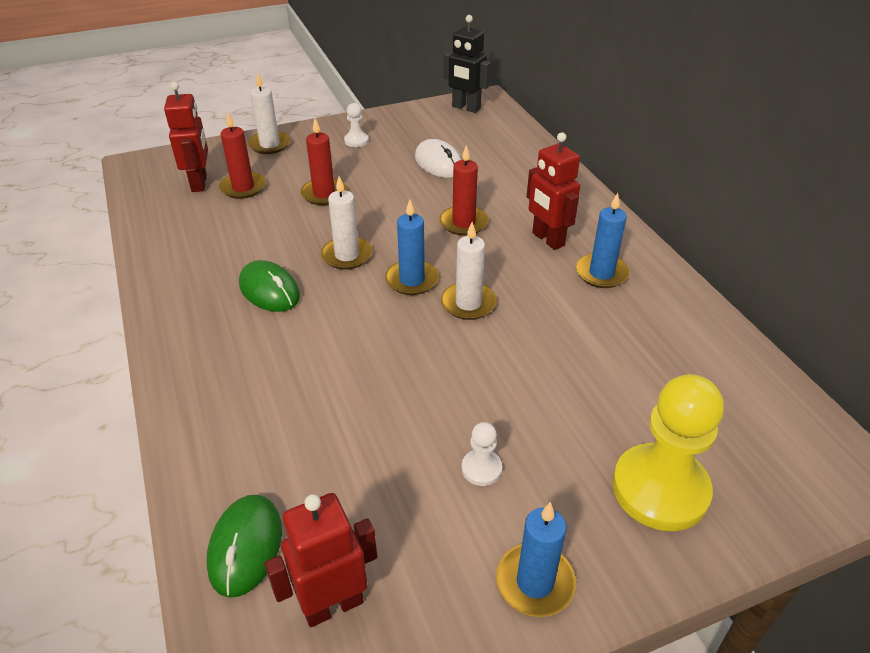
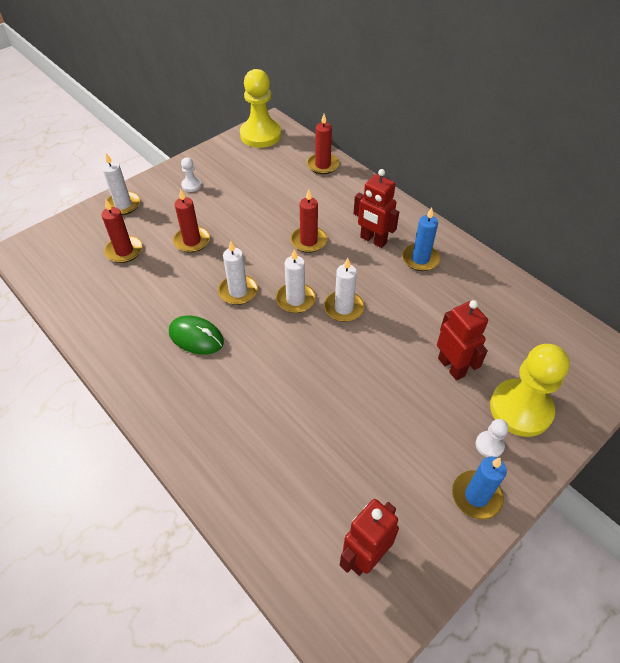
camera: 20 degrees left, 10 degrees up
(200, 183) = (86, 255): red robot -> red robot (451, 367)
(245, 547) = (288, 538): green mouse -> none
(412, 280) = (295, 299): blue candle -> white candle
(438, 163) = (265, 192): white mouse -> none
(466, 108) = (260, 135): black robot -> yellow pawn
(481, 469) = (410, 431): white pawn -> white pawn (489, 445)
(525, 150) = (322, 165): none -> red candle

